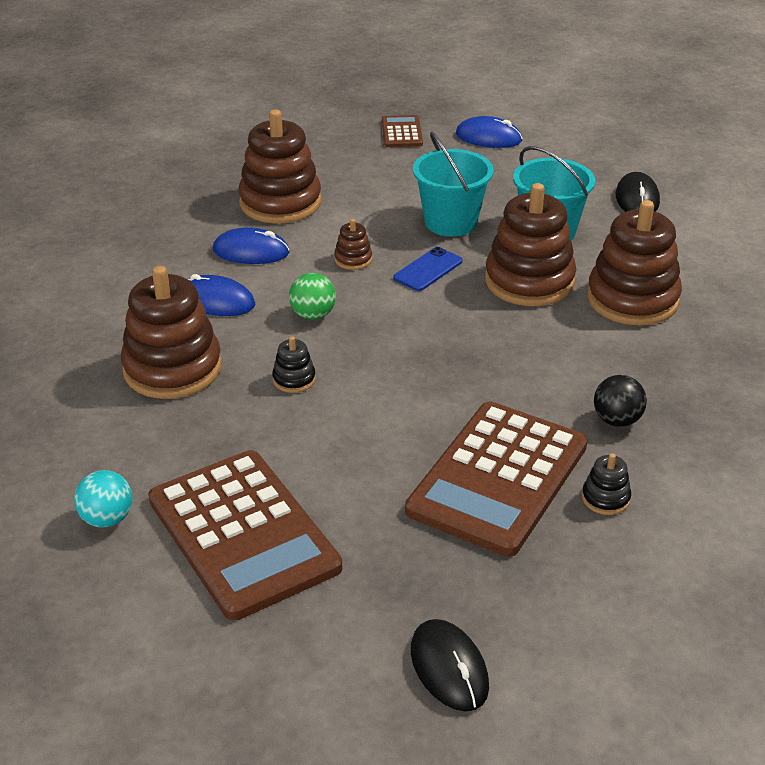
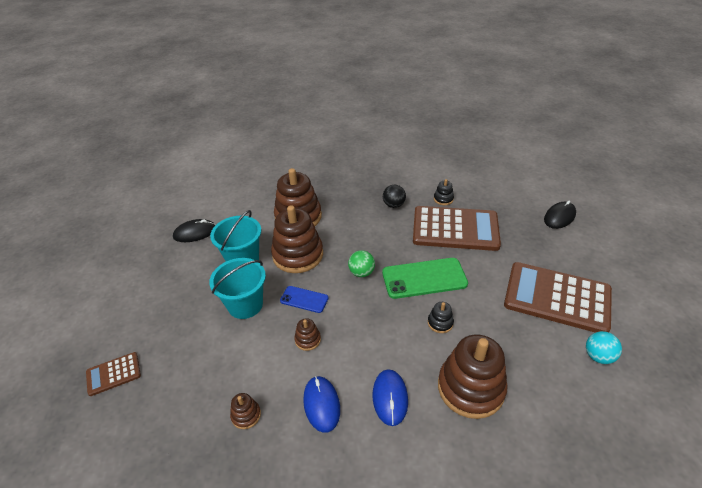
camera: 110 degrees left, 5 degrees up
(243, 534) = (557, 298): brown calculator -> brown calculator turned 105 degrees counterclockwise
(280, 202) = (246, 415): brown stacking toy -> brown stacking toy, size x0.43
(313, 315) = (377, 337): green ball -> green ball (361, 272)
(394, 394) = (424, 278): none -> green phone
(488, 137) = (120, 318): blue mouse -> none

